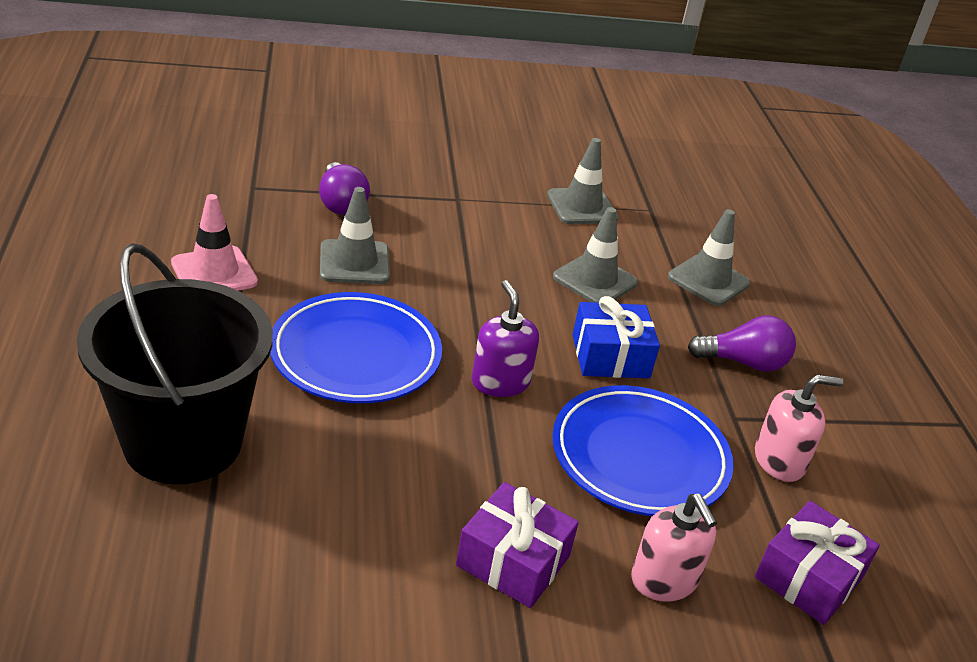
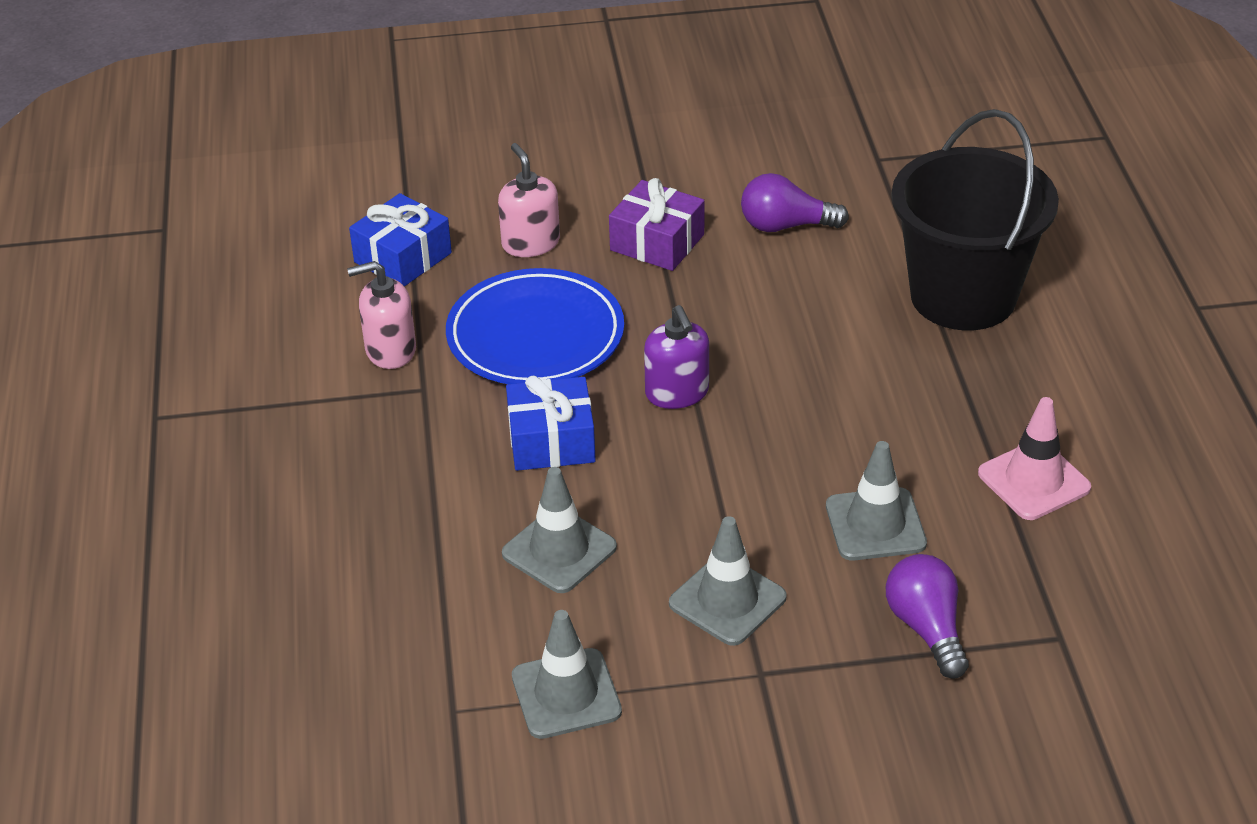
camera: 175 degrees left, 5 degrees up
(355, 355) = (836, 401): blue plate -> none
(708, 280) = (397, 577): grey traffic cone -> grey traffic cone (727, 600)
(744, 362) = (390, 457): purple light bulb -> purple light bulb (785, 226)
(808, 578) = (403, 257): purple gift -> blue gift

